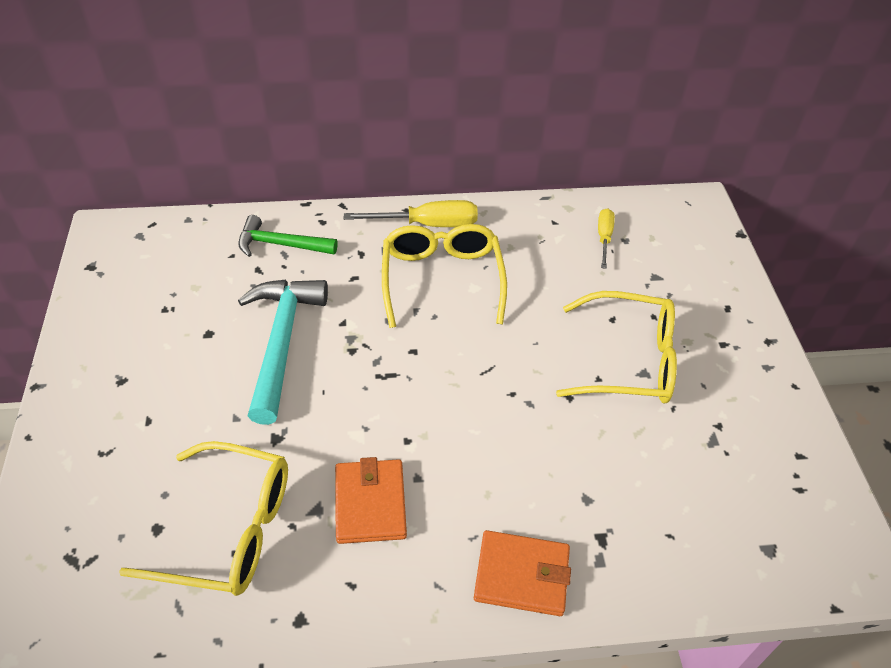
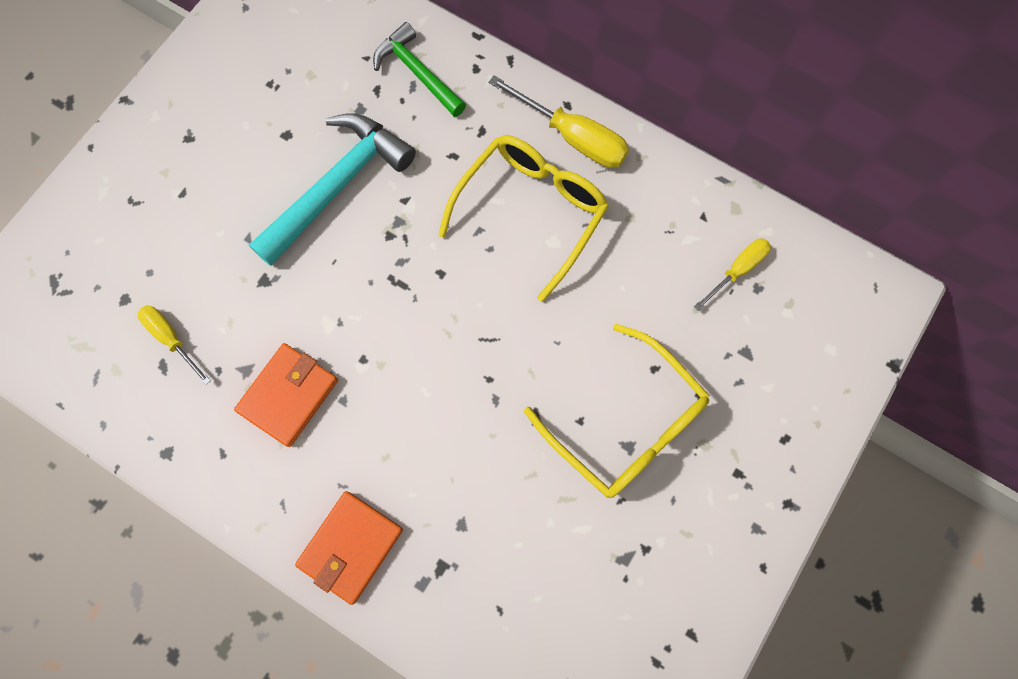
camera: 40 degrees right, 25 degrees up
(229, 530) = (171, 339): yellow glasses -> yellow screwdriver
(521, 575) = (351, 547): orange wallet -> orange wallet turned 75 degrees clockwise

